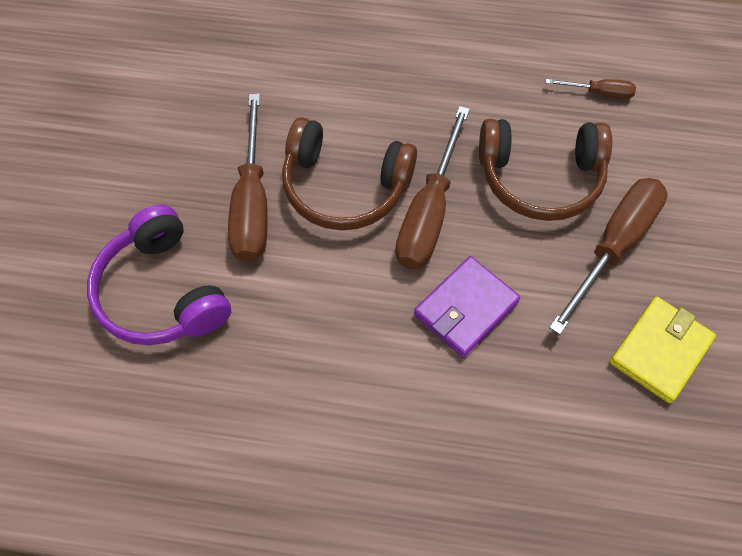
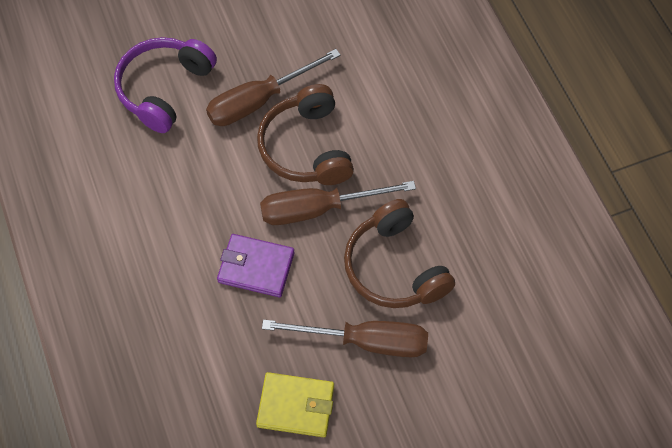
camera: 60 degrees right, 0 degrees up
(599, 93) = (504, 274): brown screwdriver -> none

